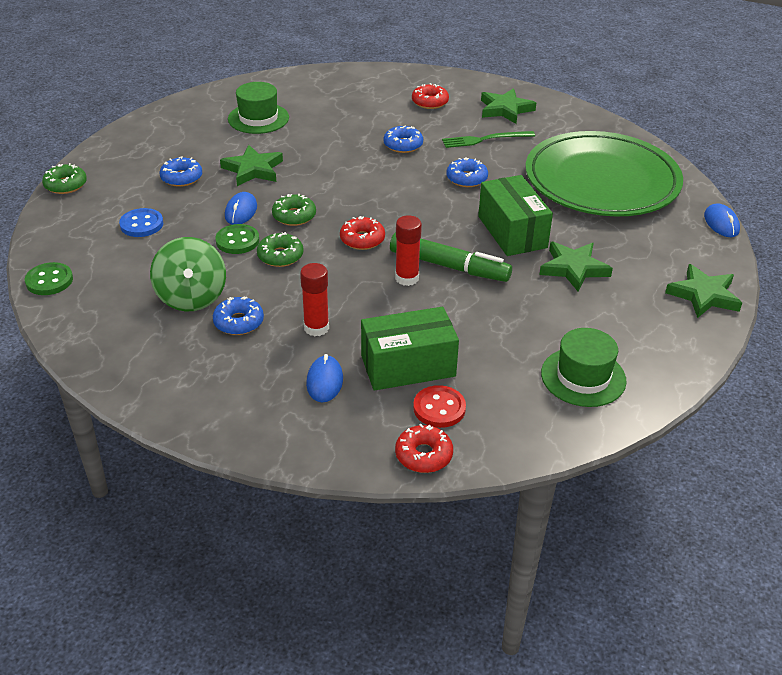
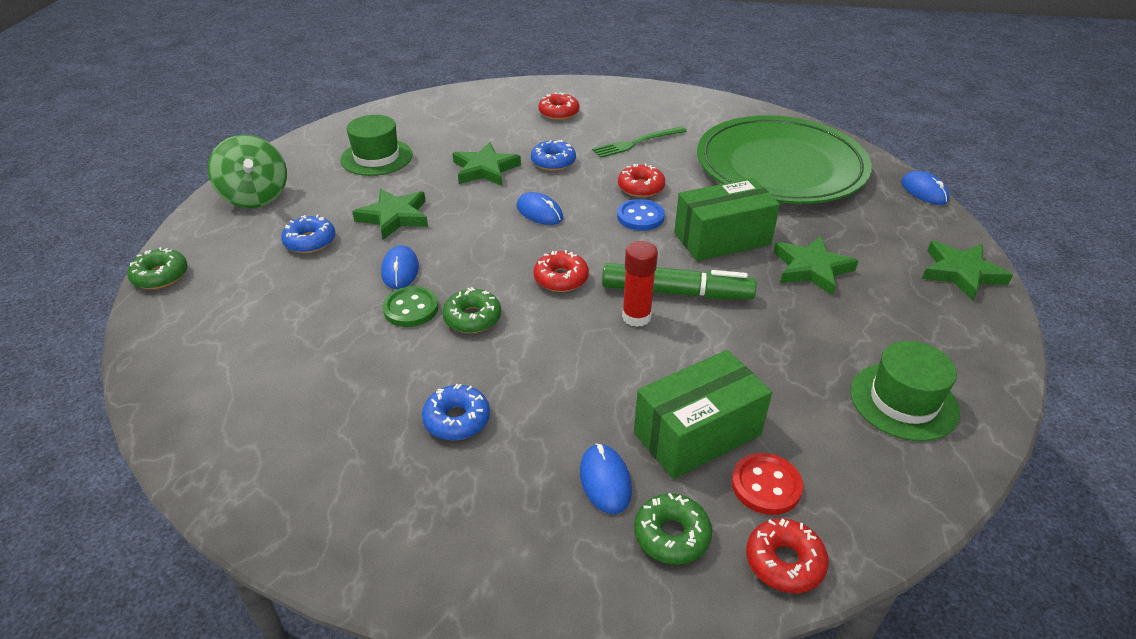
camera: 15 degrees left, 0 degrees up
(49, 281) = (174, 414): green button -> none
(141, 224) = (279, 310): blue button -> blue button (640, 217)
(191, 297) = (381, 397): green spinning top -> green spinning top (255, 196)
(294, 216) = (467, 264): green donut -> green donut (671, 535)
(316, 328) = (559, 406): red glue stick -> none
(370, 185) = (539, 212): none -> blue mouse
(466, 178) = (641, 187): blue donut -> red donut
(505, 109) = (641, 109): green star -> green star (485, 169)
(512, 232) = (722, 239): green box -> green box turned 75 degrees counterclockwise

